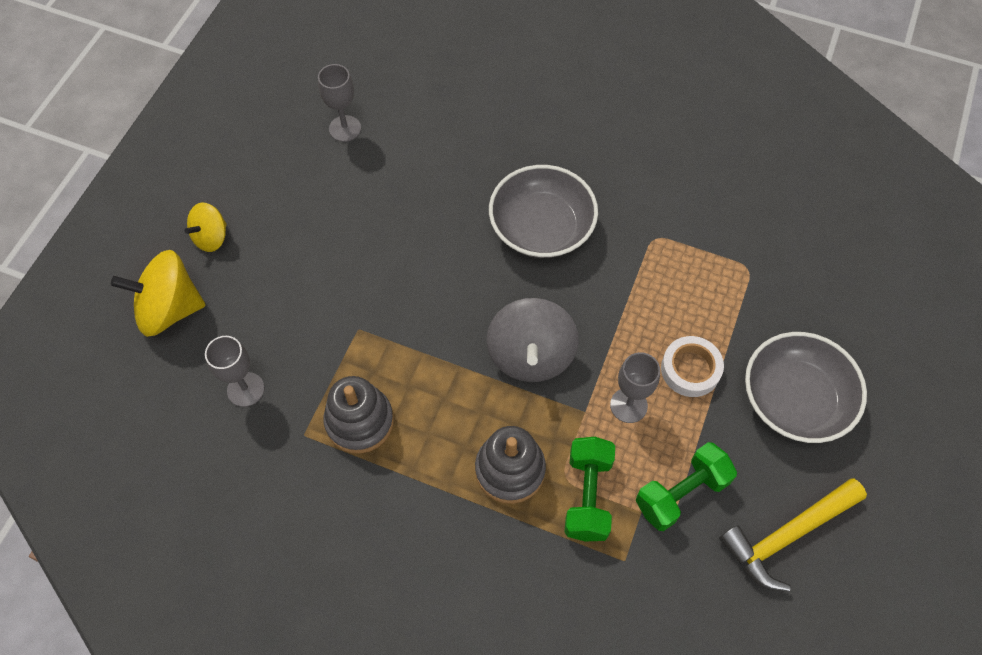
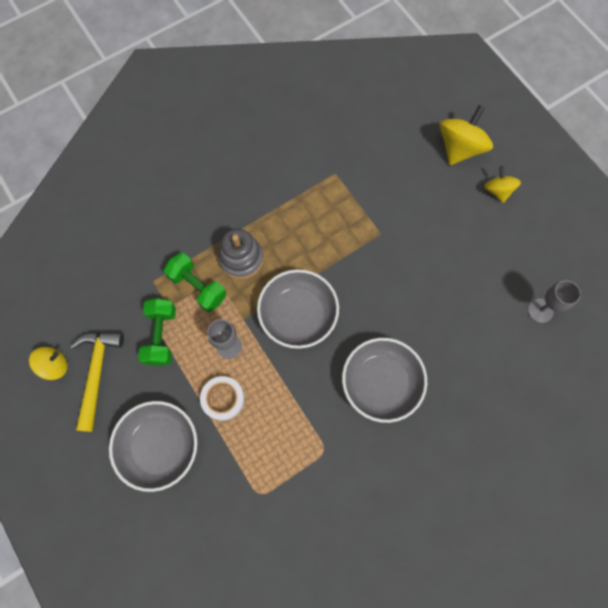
camera: 125 degrees right, 10 degrees up
(245, 389) = (382, 160): grey goblet -> none
(359, 421) = (323, 203): grey stacking toy -> none
(531, 355) = (298, 314): grey spinning top -> grey bowl
(825, 598) = (55, 365): none -> yellow spinning top

